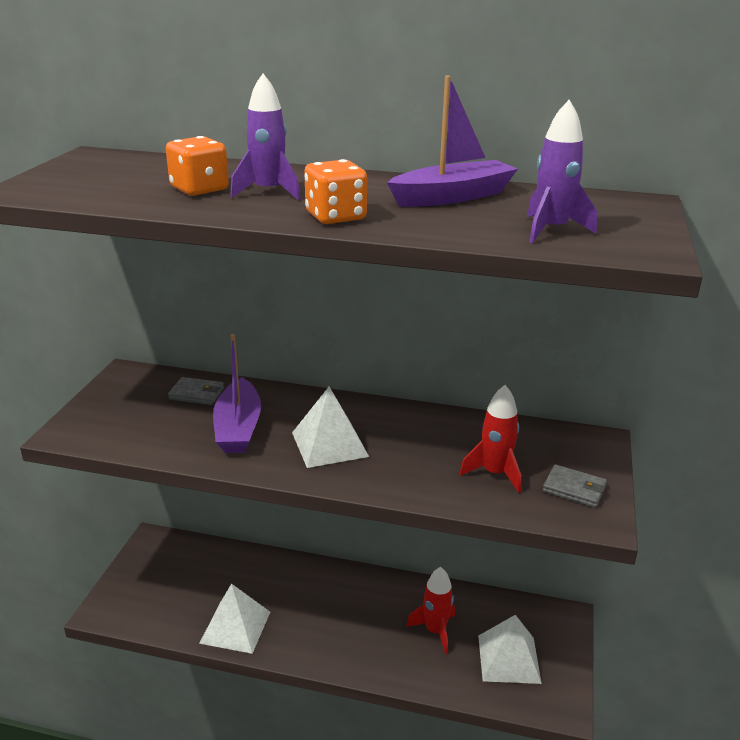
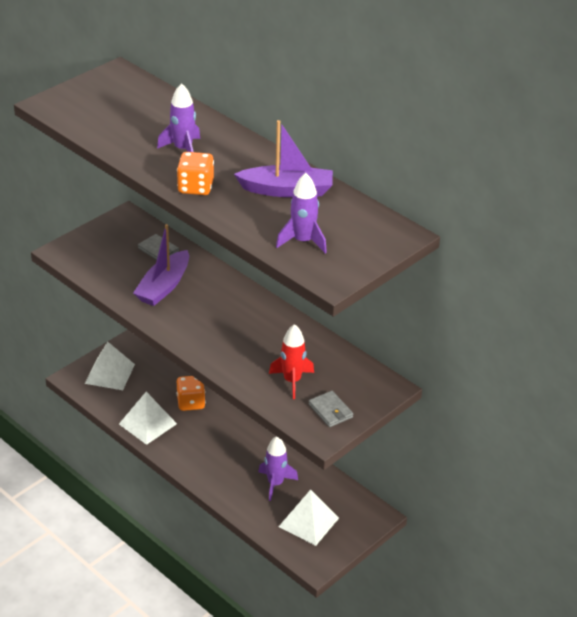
camera: 30 degrees right, 10 degrees up
(199, 189) = (147, 133): orange dice -> orange dice (191, 402)
(329, 444) = (209, 320): white pyramid -> white pyramid (110, 373)
(435, 631) = (275, 484): red rocket -> purple rocket

